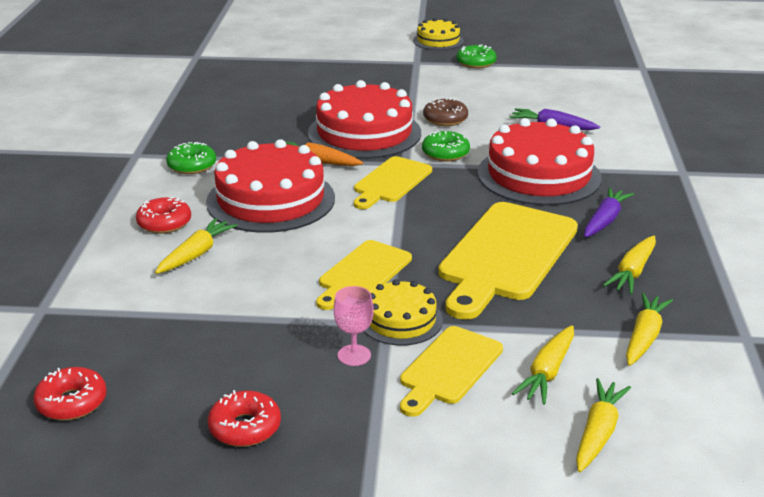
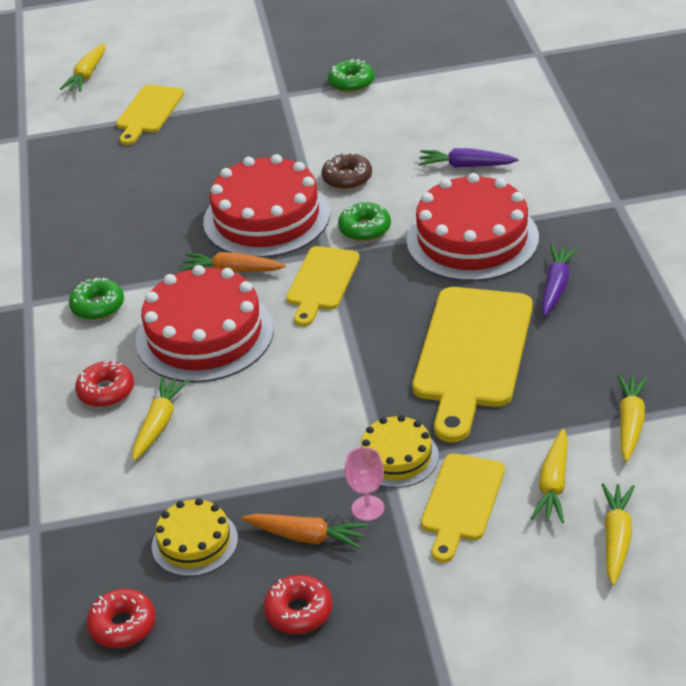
camera: 10 degrees left, 10 degrees up
(284, 366) = (307, 537): none -> orange carrot
(362, 273) = (338, 409): yellow cutting board -> yellow cutting board (148, 112)
(438, 41) = (296, 54): yellow cake -> yellow cake (194, 542)
(632, 272) = (600, 347): yellow carrot -> yellow carrot (87, 75)

